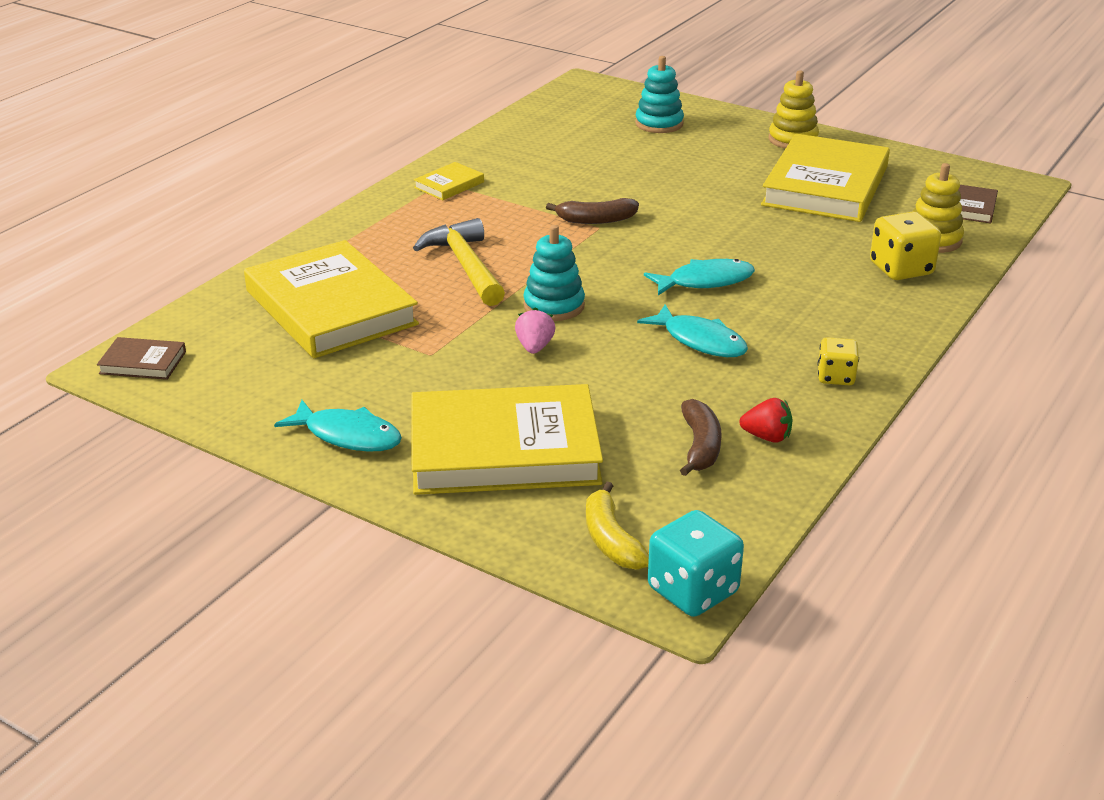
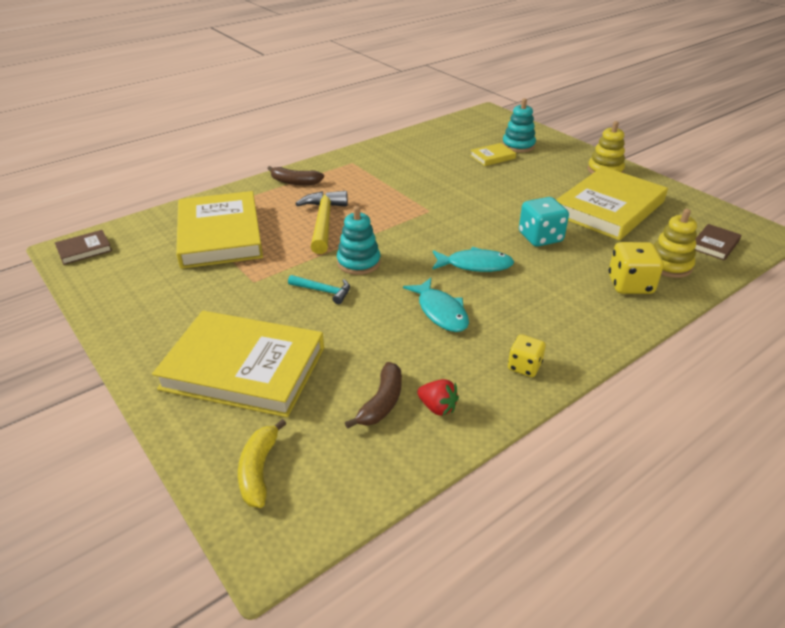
camera: 20 degrees right, 5 degrees up
(143, 363) = (84, 250): brown book -> brown book turned 60 degrees counterclockwise
(348, 436) = (154, 331): turquoise fish -> none
(449, 185) = (355, 165): yellow book -> yellow book (492, 157)
(534, 347) = (323, 291): pink strawberry -> turquoise hammer
(596, 220) = (430, 205): brown banana -> brown banana (295, 182)
(693, 591) = (285, 540): turquoise dice -> turquoise dice (540, 237)

